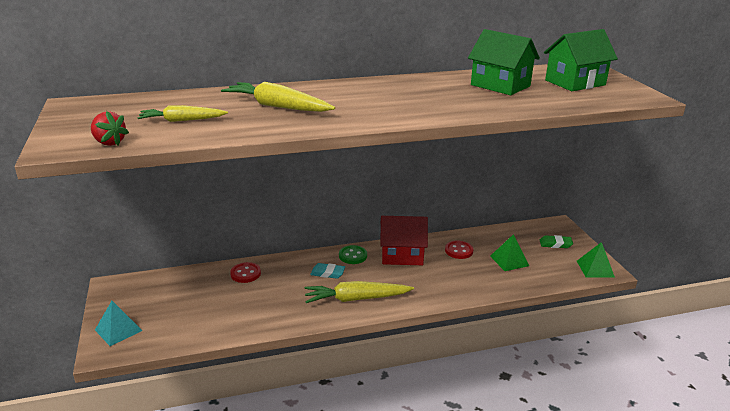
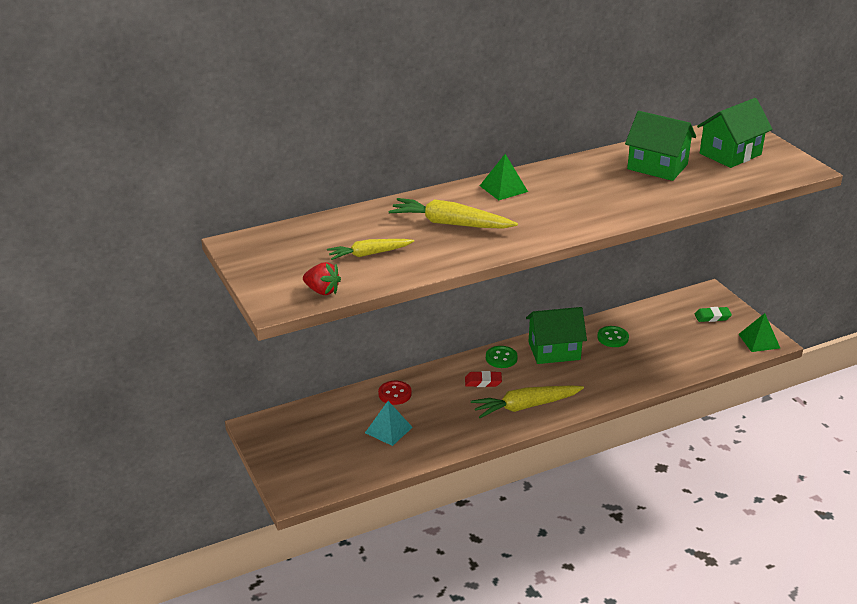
camera: 10 degrees left, 5 degrees up
(118, 330) = (295, 472): turquoise pyramid -> turquoise pyramid (388, 430)
(327, 273) = (483, 382): turquoise eraser -> red eraser
(402, 255) = (554, 351): red house -> green house
(459, 251) = (612, 338): red button -> green button
(509, 260) = (669, 343): green pyramid -> green pyramid (503, 188)

